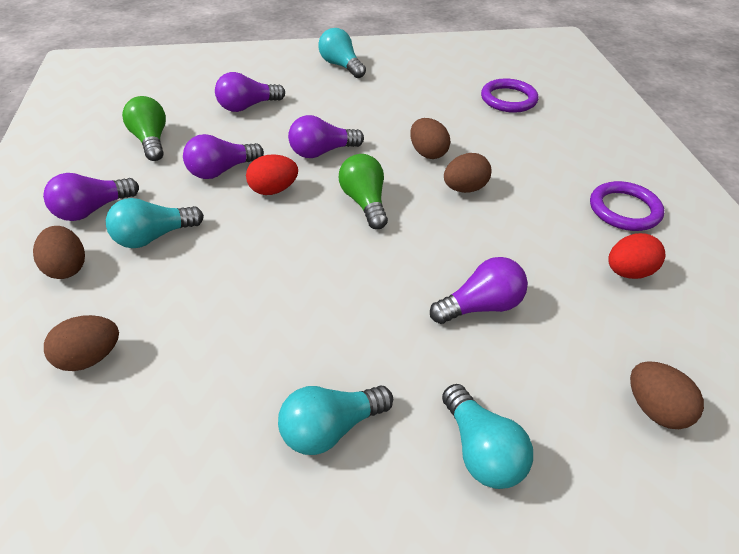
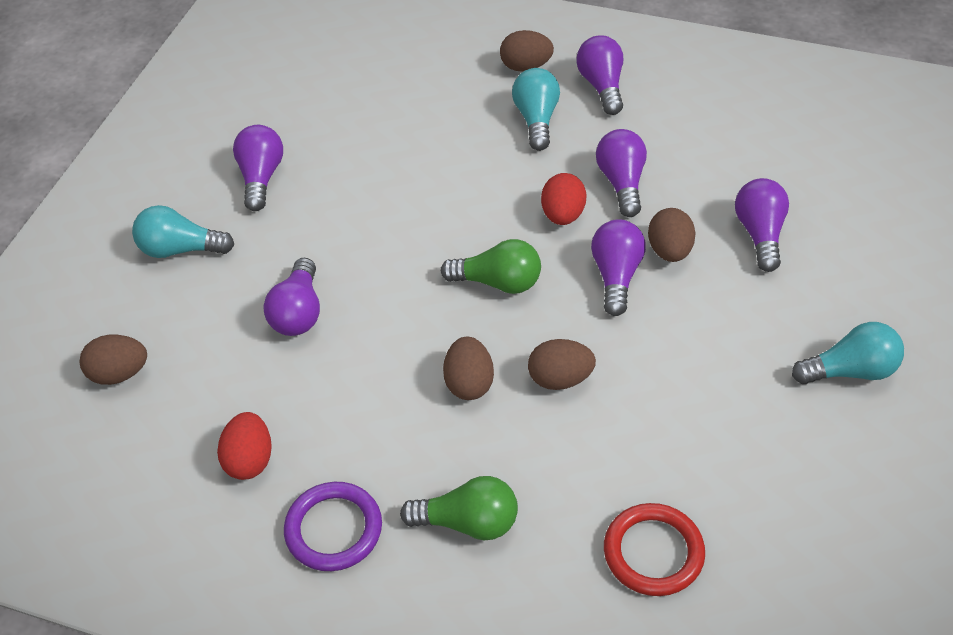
camera: 120 degrees right, 5 degrees up
(90, 358) = (415, 72): brown egg -> brown egg (669, 251)
(151, 140) = (713, 138): green light bulb -> green light bulb (468, 522)
(331, 428) = (261, 177): turquoise light bulb -> purple light bulb
(508, 99) = (653, 552): purple ring -> red ring

